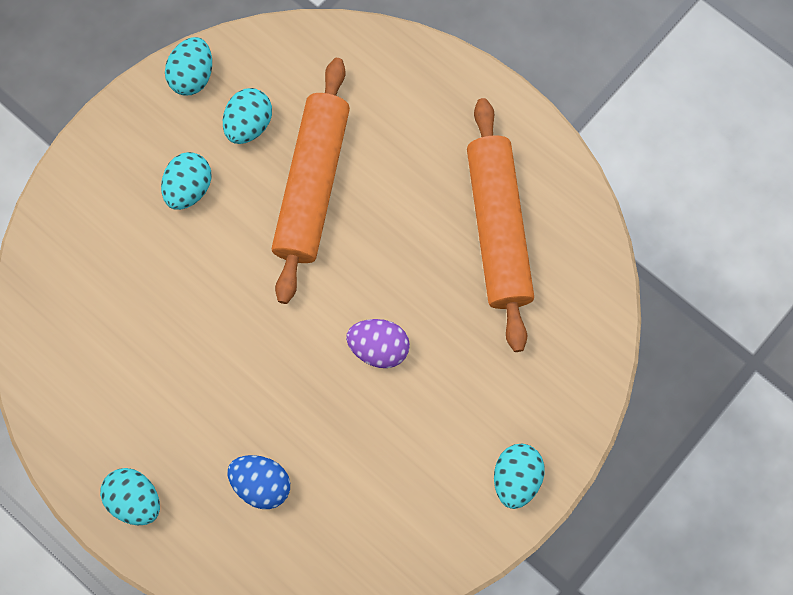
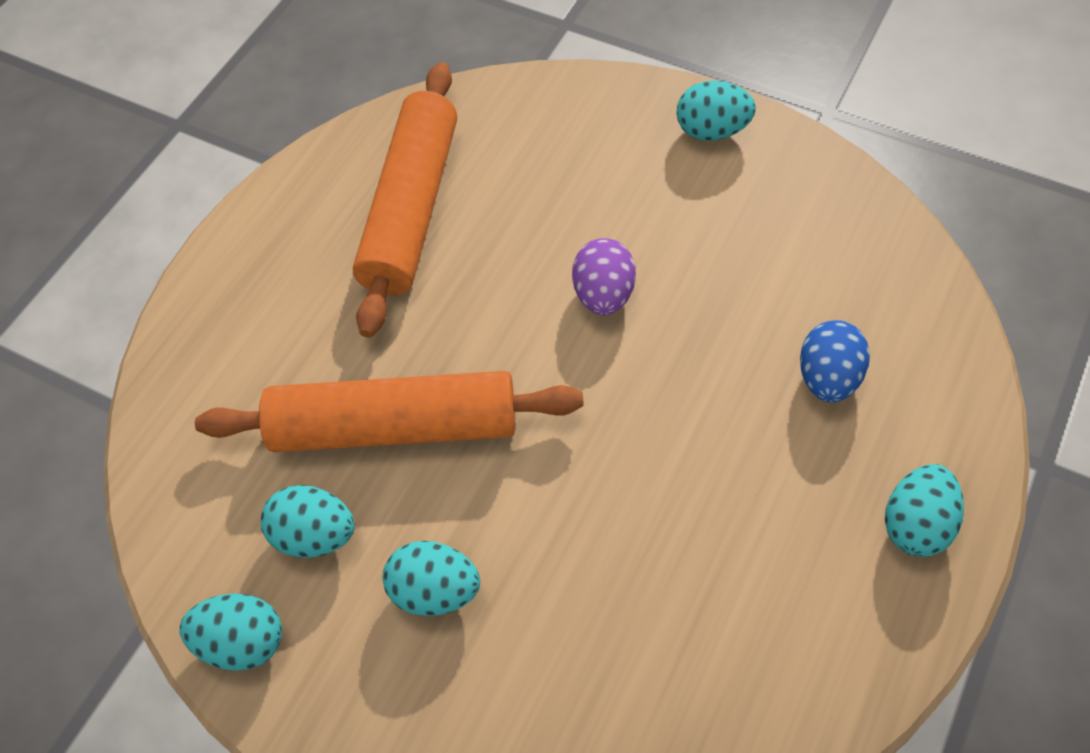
camera: 100 degrees left, 15 degrees down
(498, 229) = (411, 208): orange rolling pin -> orange rolling pin turned 60 degrees counterclockwise

